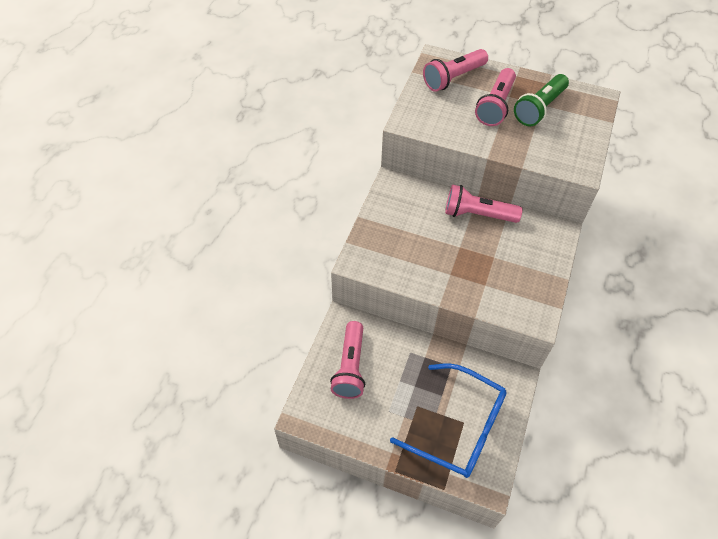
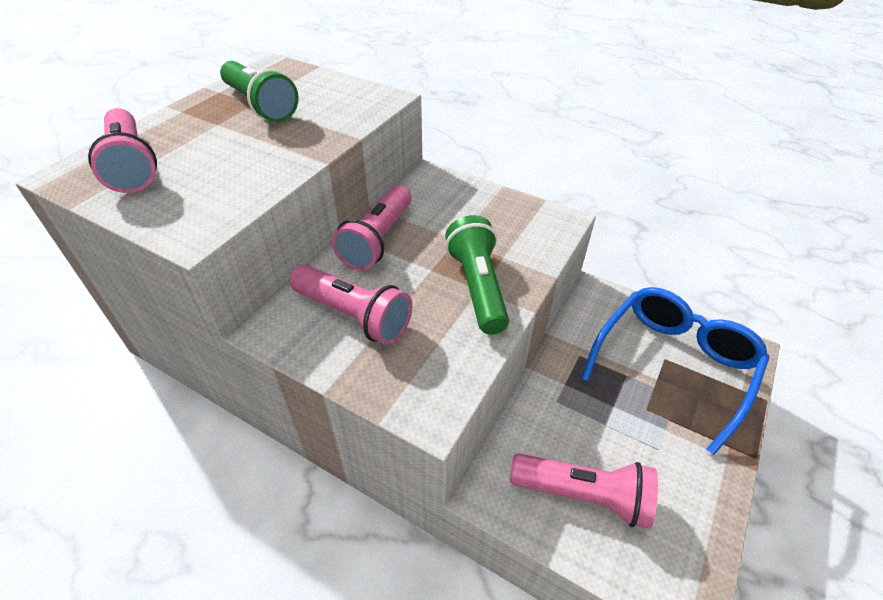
camera: 80 degrees left, 10 degrees down
(451, 273) = (477, 287): none -> green flashlight
(495, 106) = (227, 138): pink flashlight -> pink flashlight (353, 315)

